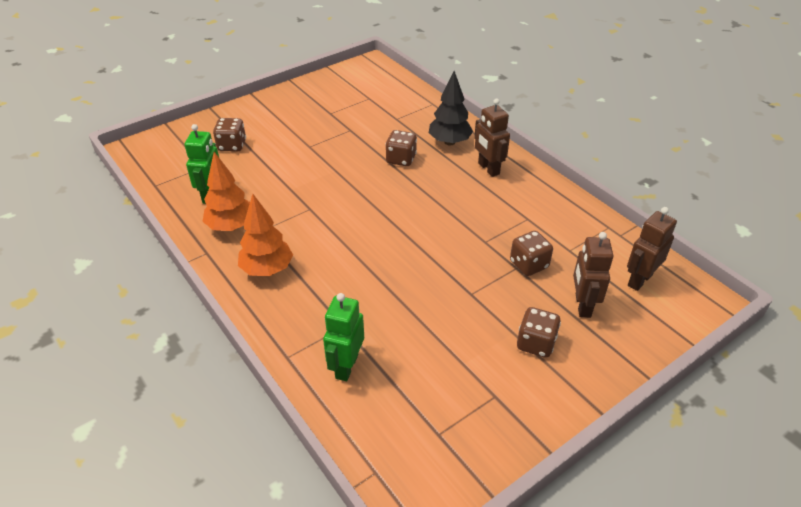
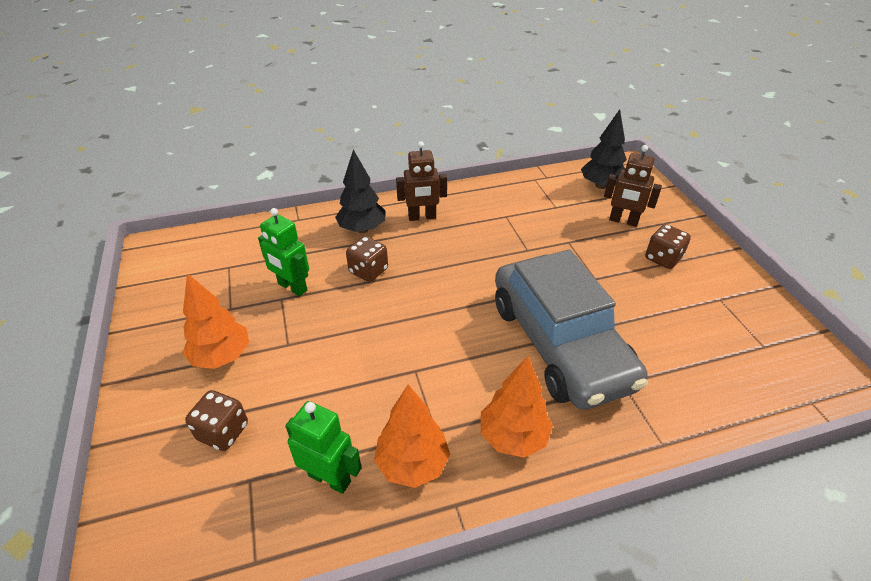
camera: 70 degrees left, 0 degrees up
(287, 125) = (222, 356): none -> orange tree
(346, 366) = (680, 393): green robot -> green robot (292, 287)
(372, 281) = (560, 343): none -> grey car
(529, 264) = (567, 233): brown dice -> none
(639, 280) = (601, 185): brown robot -> black tree

